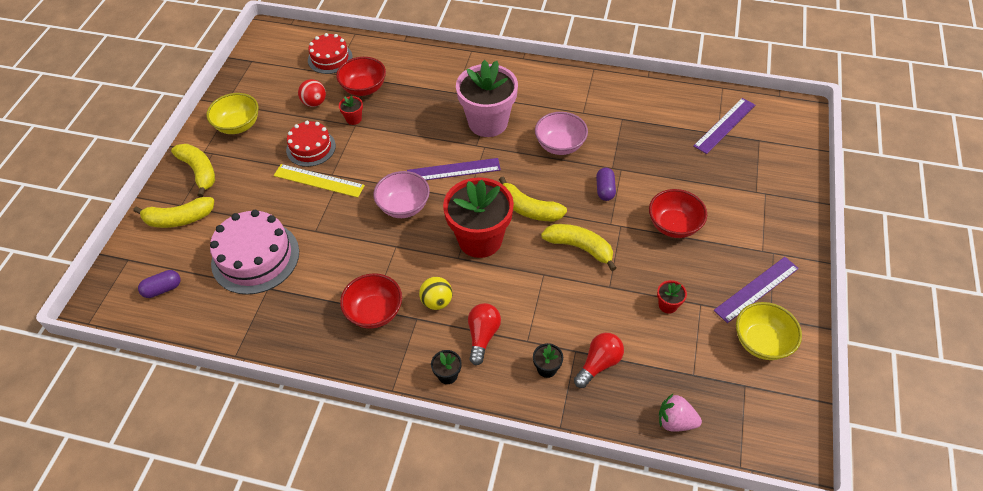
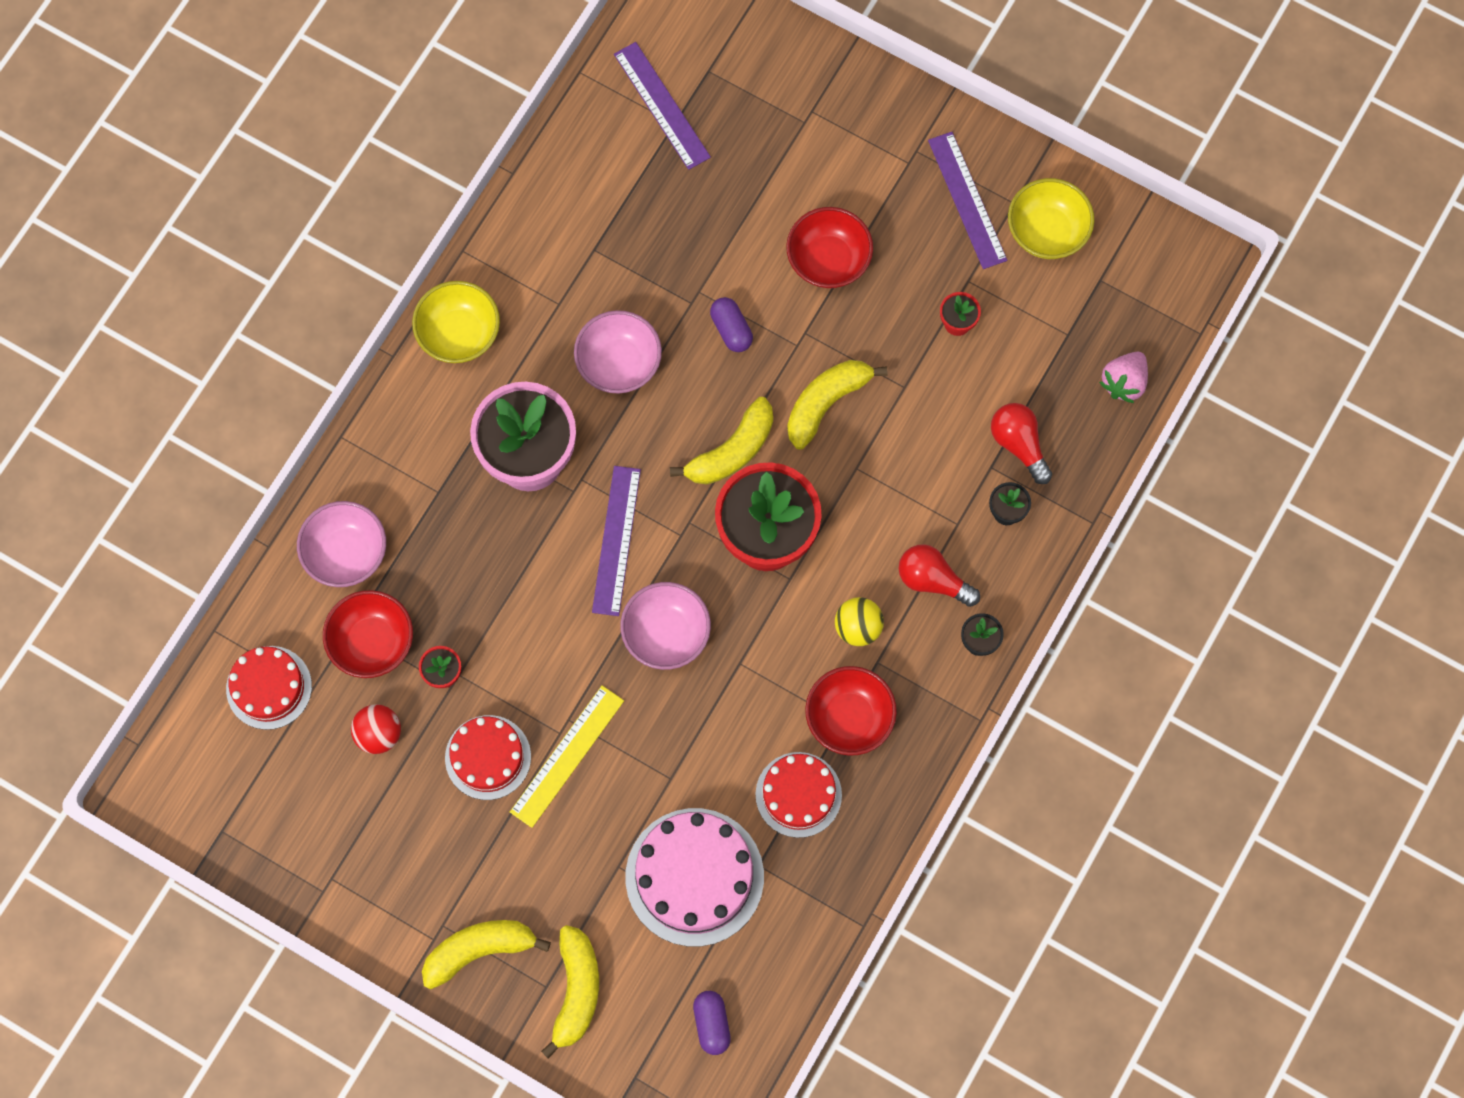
camera: 75 degrees left, 20 degrees up
(238, 125) = (390, 873): yellow bowl -> yellow bowl (459, 334)
(317, 297) = (798, 794): none -> red cake
(409, 67) = (346, 553): none -> pink bowl
(605, 190) = (731, 330): purple capsule -> purple capsule turned 45 degrees clockwise

